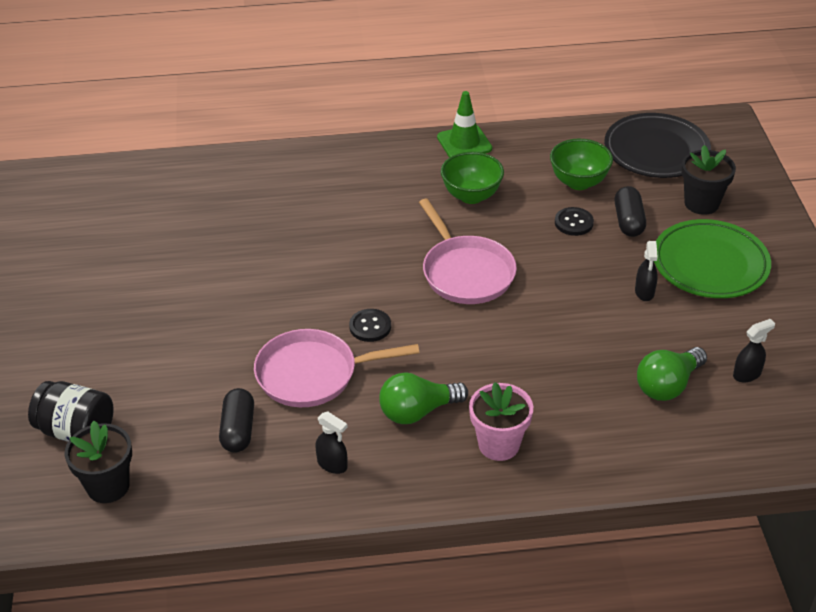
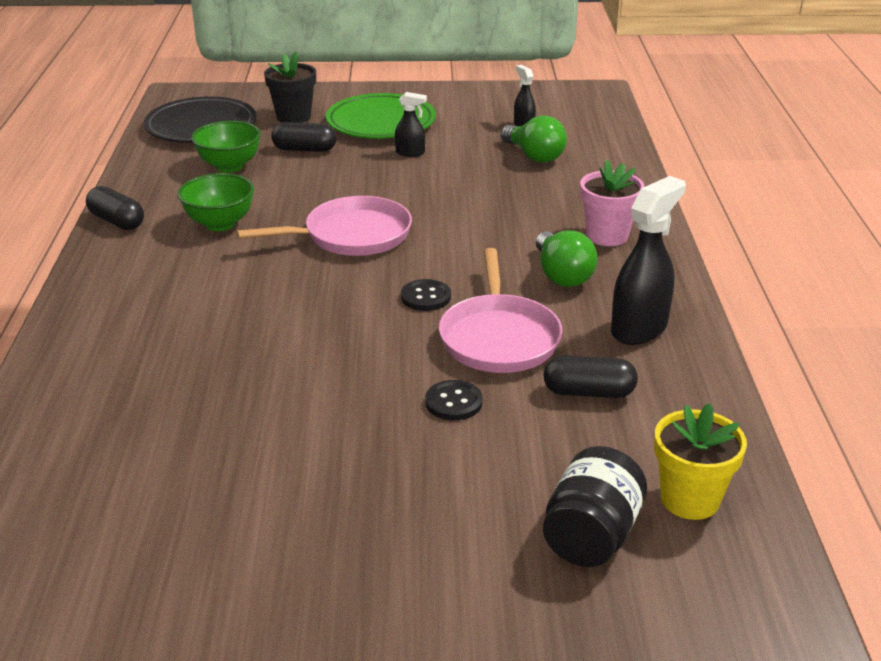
camera: 85 degrees left, 10 degrees down
(108, 486) = (690, 499): black flower pot -> yellow flower pot
(332, 464) = (639, 328): black spray bottle -> black spray bottle, size x1.91
(464, 143) = (117, 221): green traffic cone -> black capsule
(573, 223) = (294, 174): black button -> black button (453, 402)

